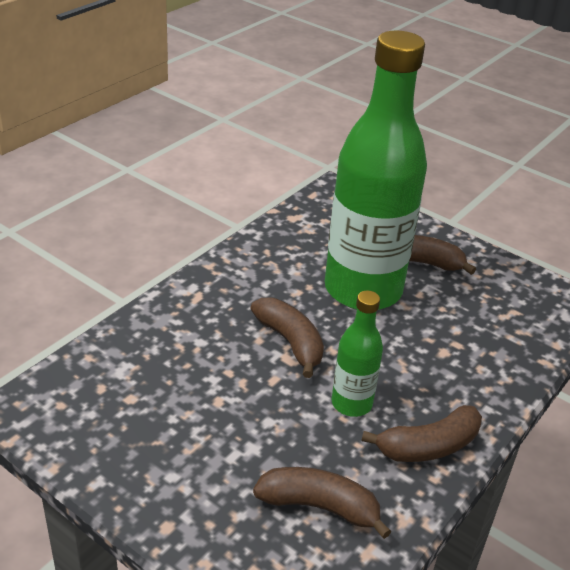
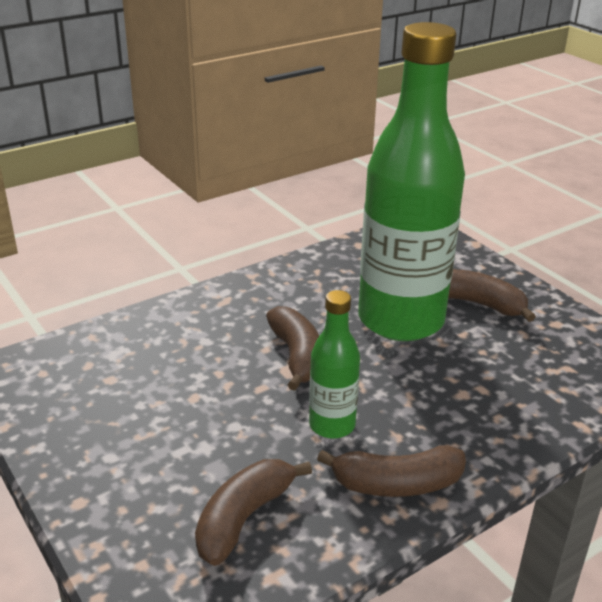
camera: 20 degrees right, 5 degrees down
(319, 507) = (244, 518): brown banana -> brown banana turned 90 degrees counterclockwise

